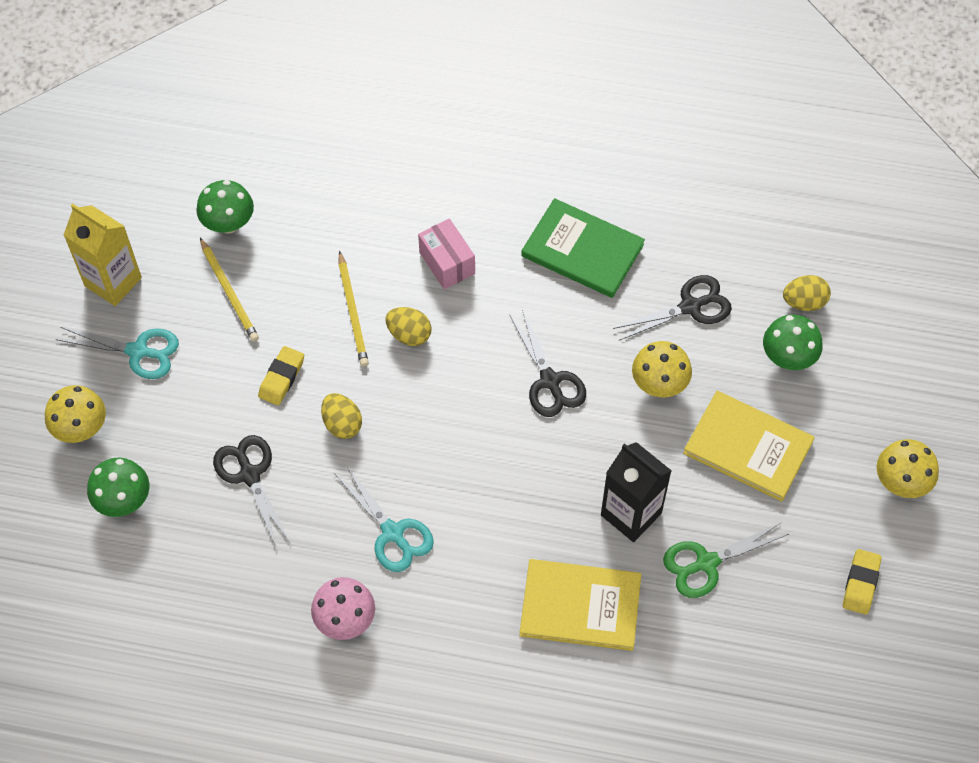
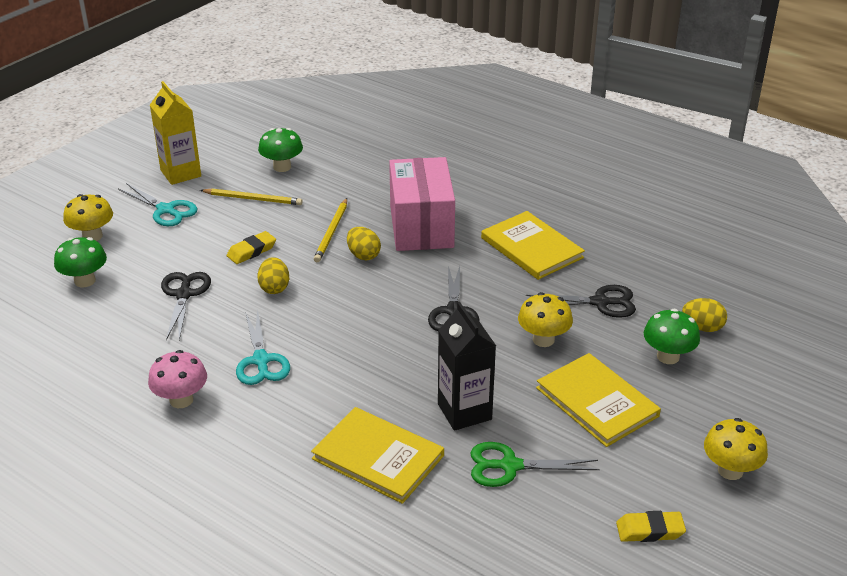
camera: 25 degrees right, 25 degrees down
(229, 292) = (253, 199): yellow pencil -> yellow pencil turned 75 degrees counterclockwise
(447, 263) = (421, 226): pink box -> pink box, size x1.90
(582, 250) = (531, 248): green book -> yellow book
(860, 583) = (650, 530): yellow eraser -> yellow eraser turned 45 degrees clockwise

